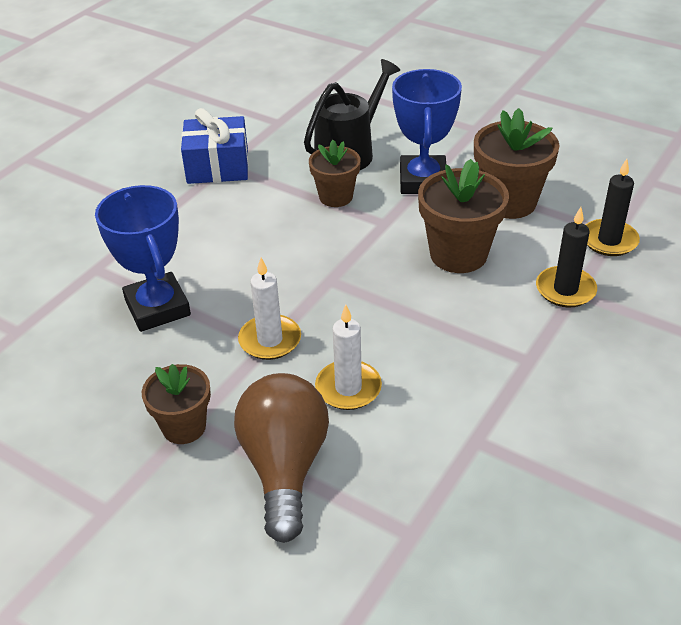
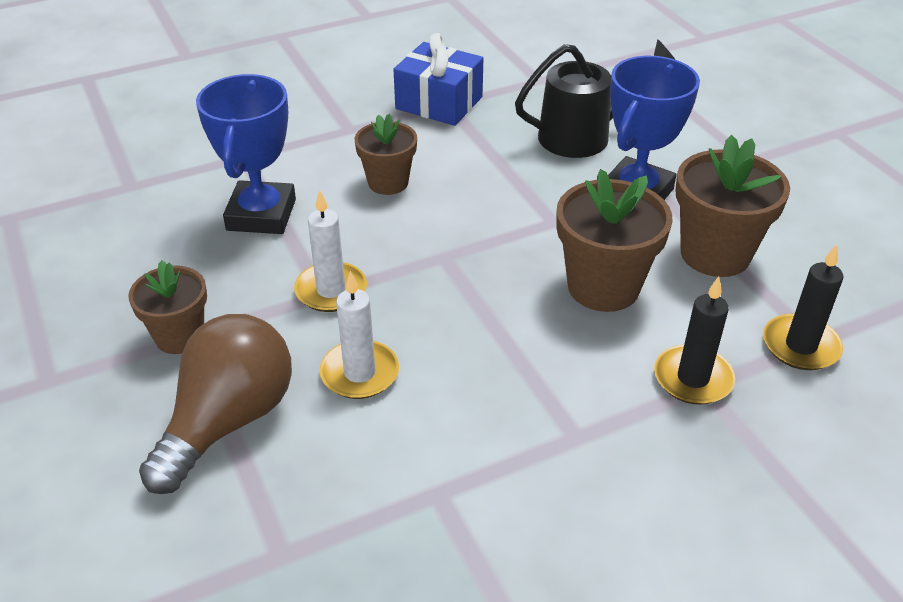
camera: 30 degrees right, 0 degrees up
(336, 197) = (527, 175): brown flower pot -> brown flower pot (388, 182)

